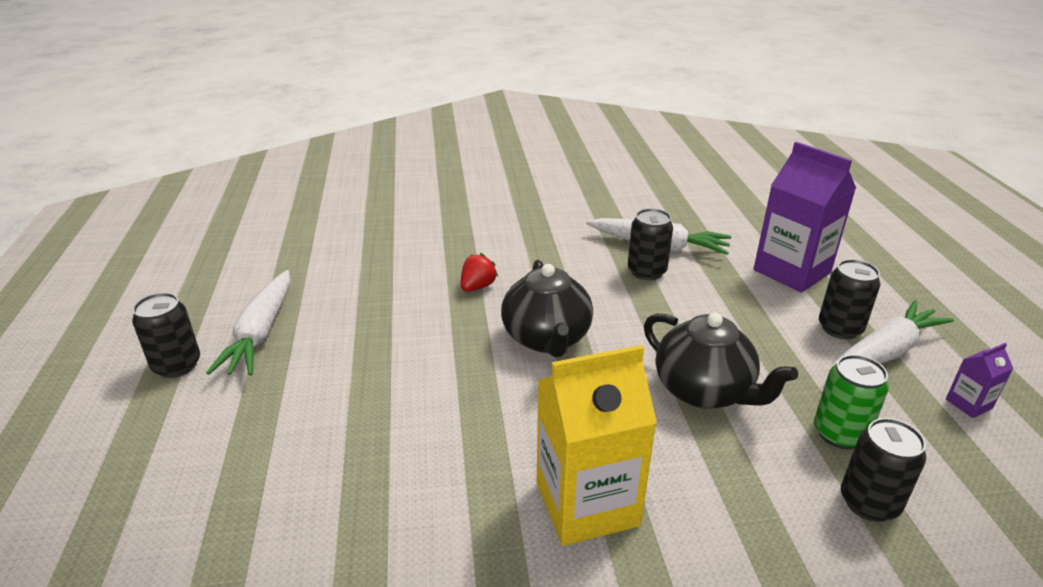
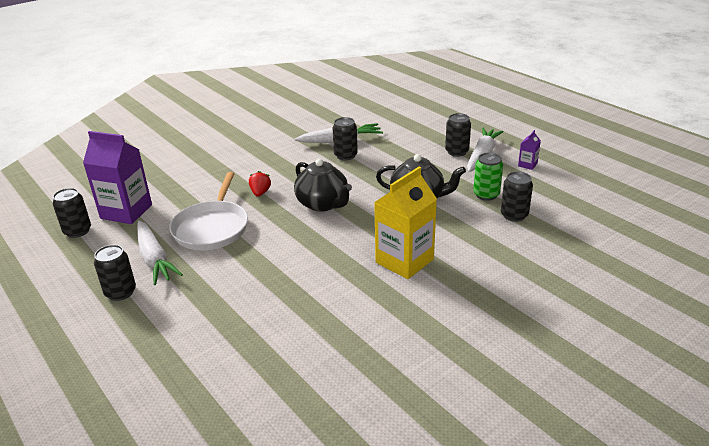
camera: 30 degrees left, 0 degrees up
(226, 258) = (77, 231): none -> black can
(369, 316) = (212, 228): none -> white pan
(792, 271) = (417, 133): purple carton -> purple carton (126, 211)

